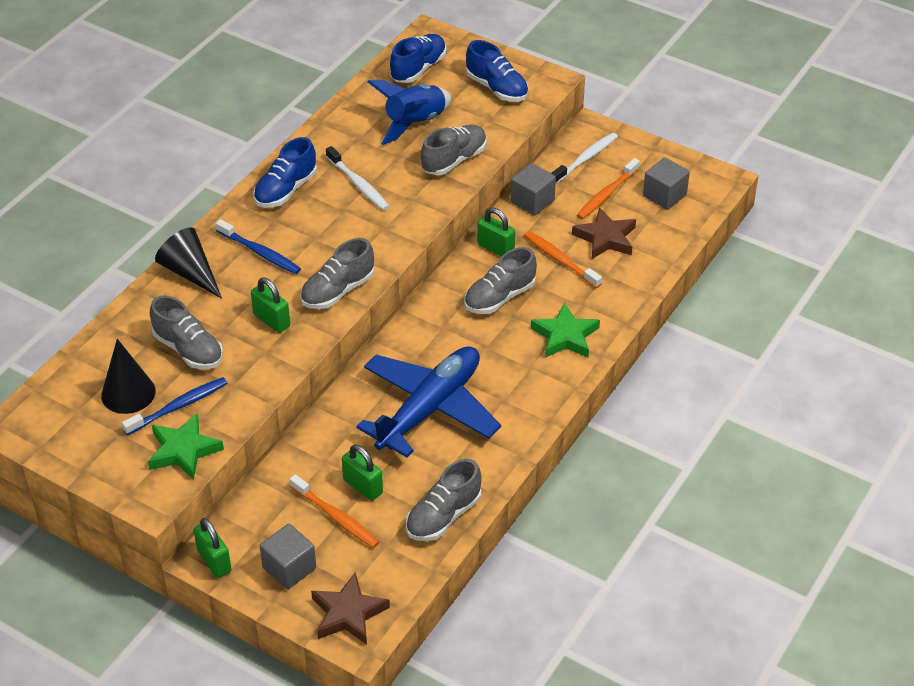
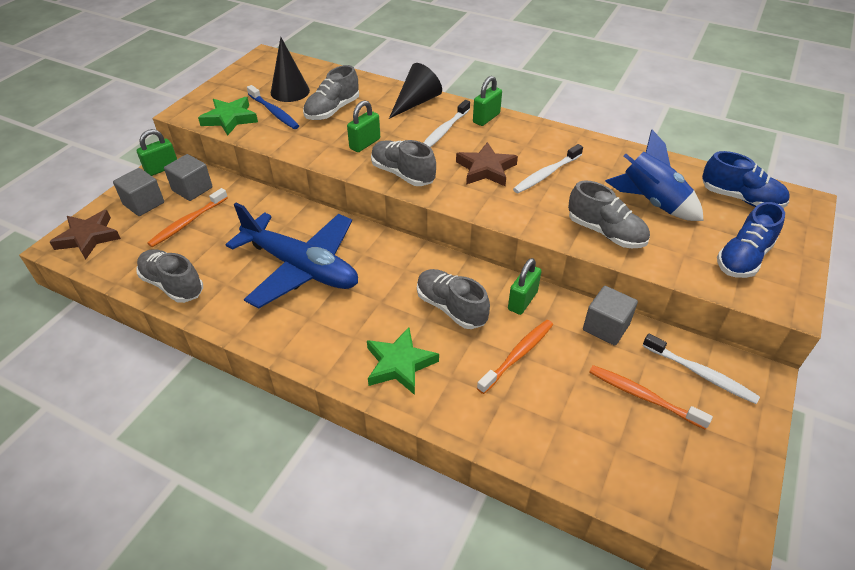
camera: 85 degrees right, 0 degrees up
(260, 252) = (444, 131): blue toothbrush -> white toothbrush
(286, 190) = (525, 136): blue shoe -> none
(363, 486) = (217, 234): green padlock -> green padlock (486, 118)
(605, 238) = (565, 397): brown star -> brown star (486, 169)
(664, 195) = (666, 461): grey cube -> grey cube (192, 189)

